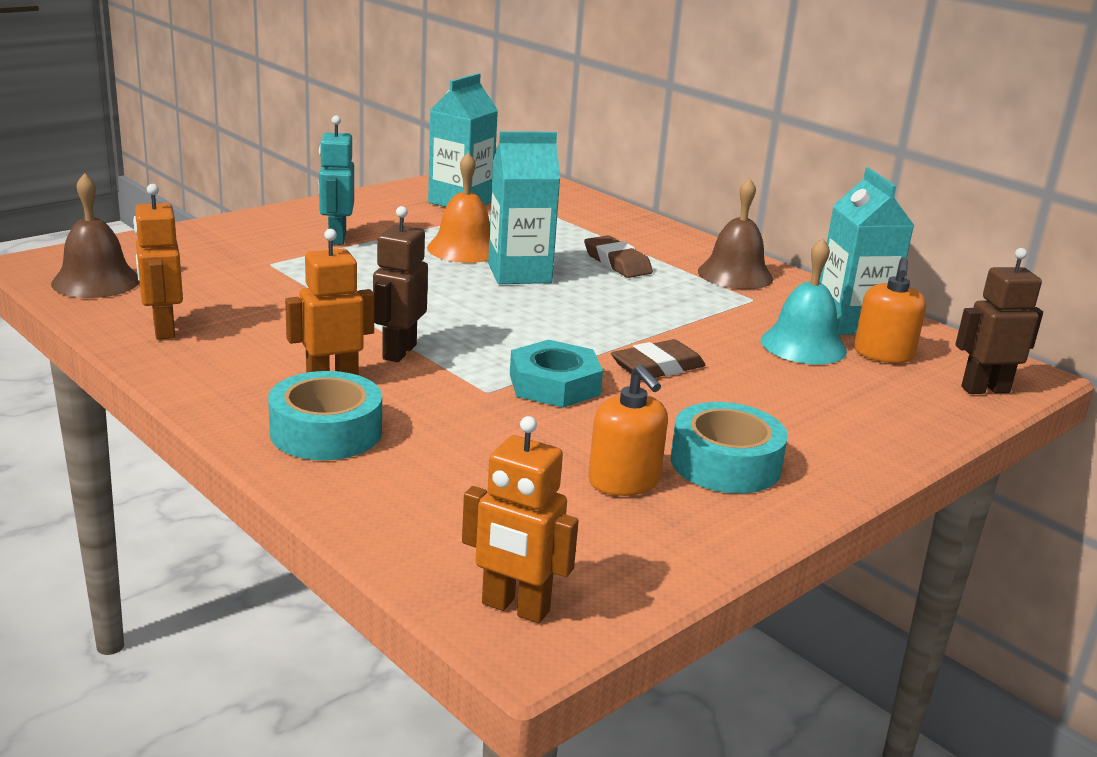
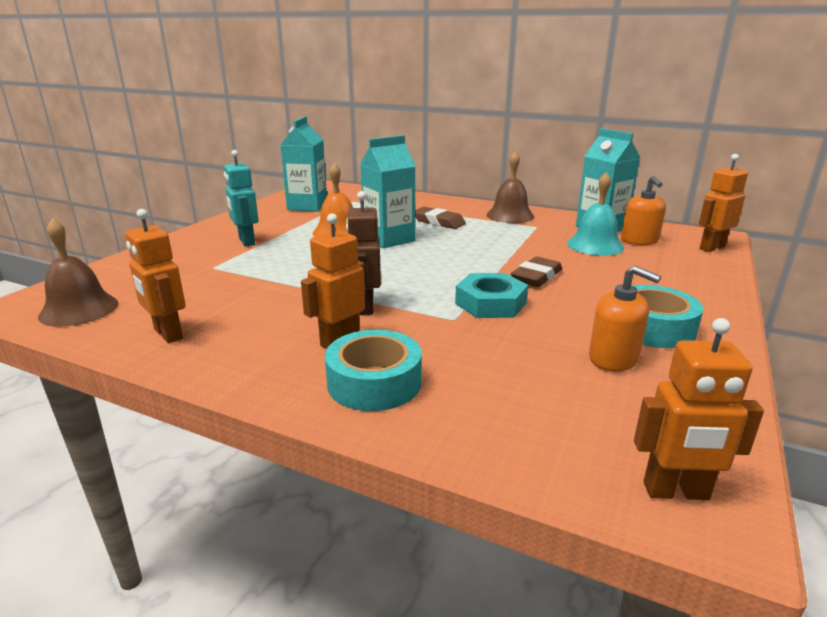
camera: 20 degrees left, 0 degrees up
(985, 389) = (711, 248): brown robot -> orange robot

